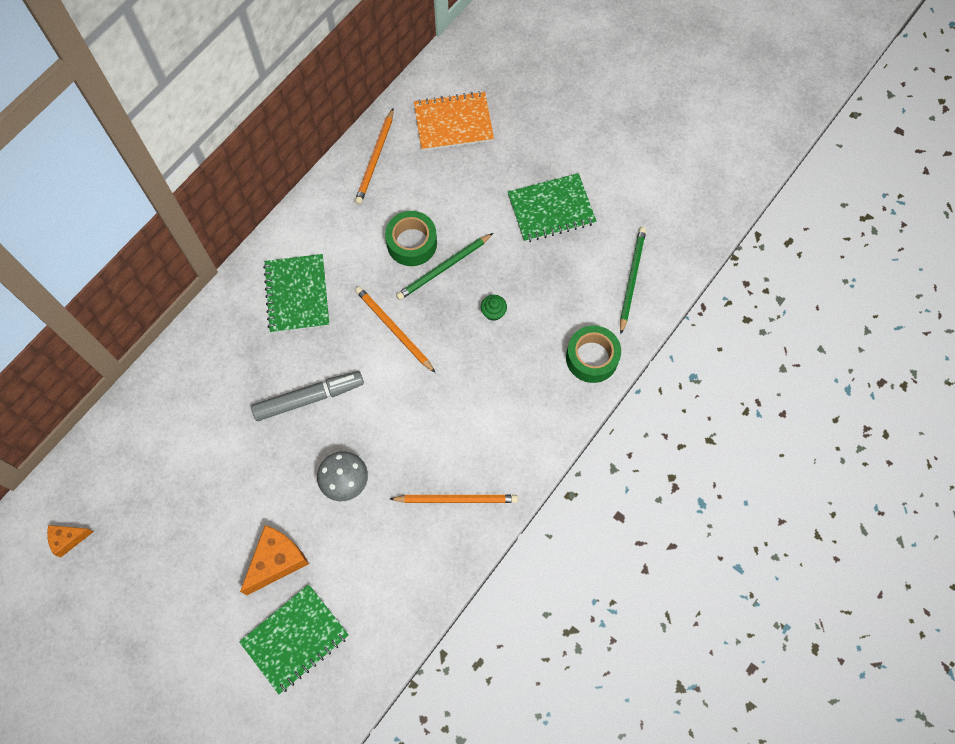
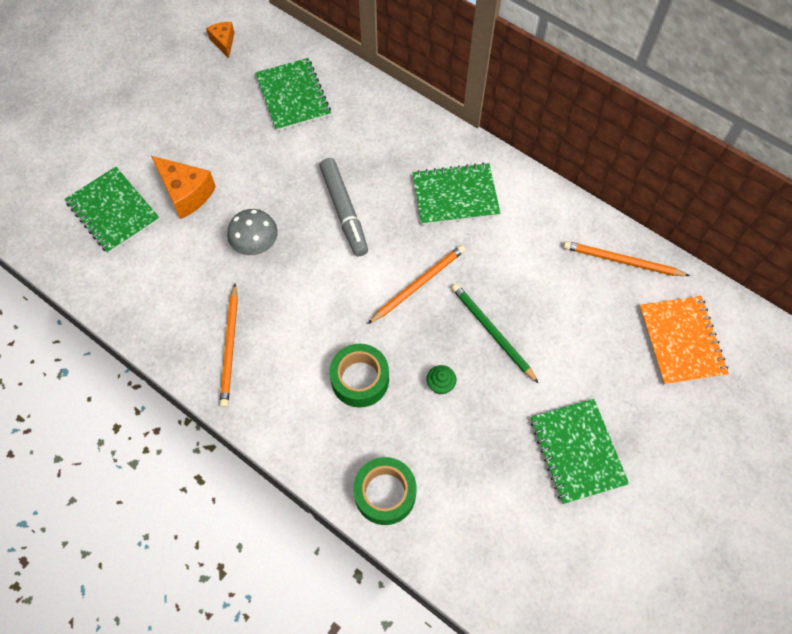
camera: 90 degrees right, 5 degrees down
(157, 456) = (293, 96): none -> green notebook
(412, 243) = (520, 300): green tape -> green tape (360, 379)
(631, 279) = (489, 547): green pencil -> none

